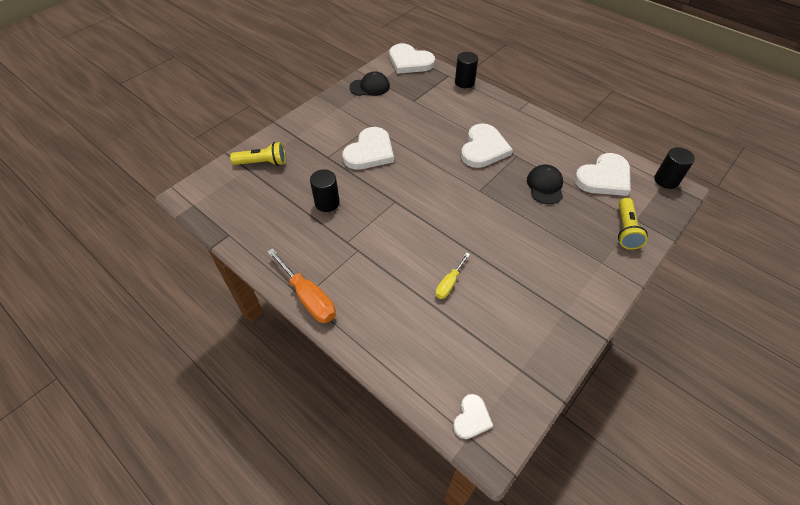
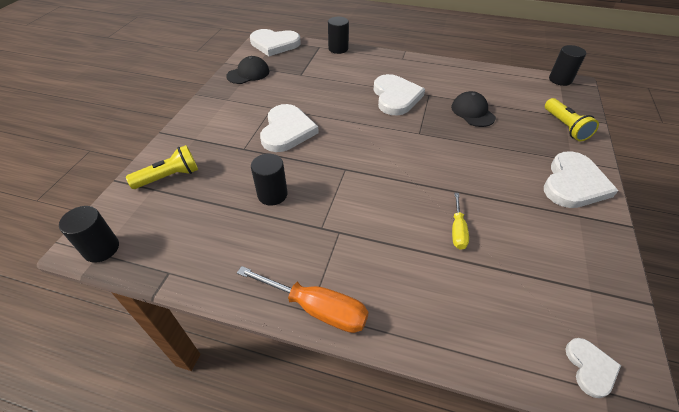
camera: 25 degrees left, 5 degrees down
(195, 202) = (101, 248): none -> black cylinder
(604, 178) = (513, 91): white heart -> white heart (573, 183)

